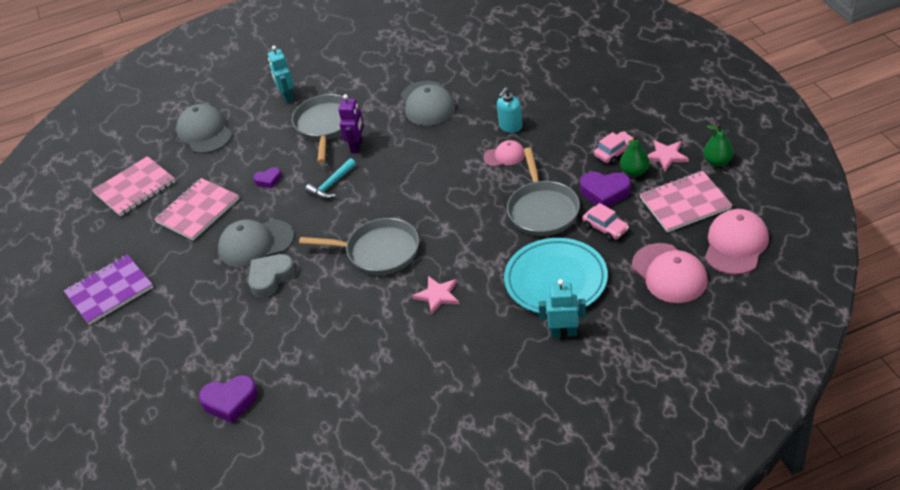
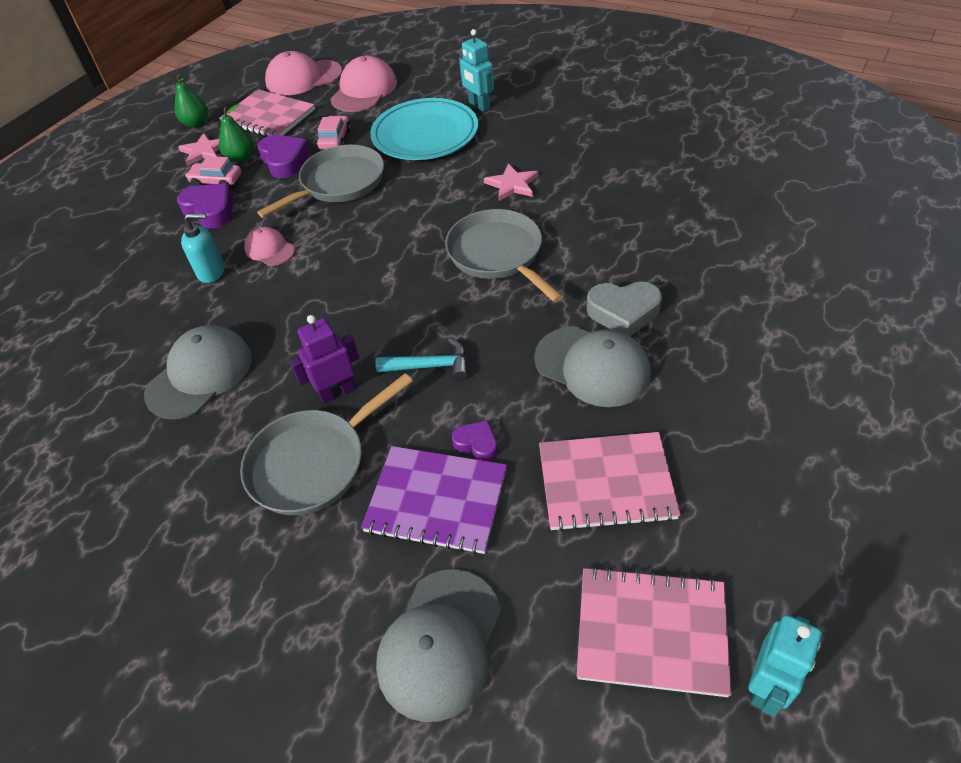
camera: 130 degrees left, 5 degrees up
(109, 291) = (829, 460): purple notebook -> purple notebook (436, 501)
(230, 401) = (783, 230): purple heart -> purple heart (210, 210)
(286, 96) = (266, 581): turquoise robot -> turquoise robot (767, 686)

